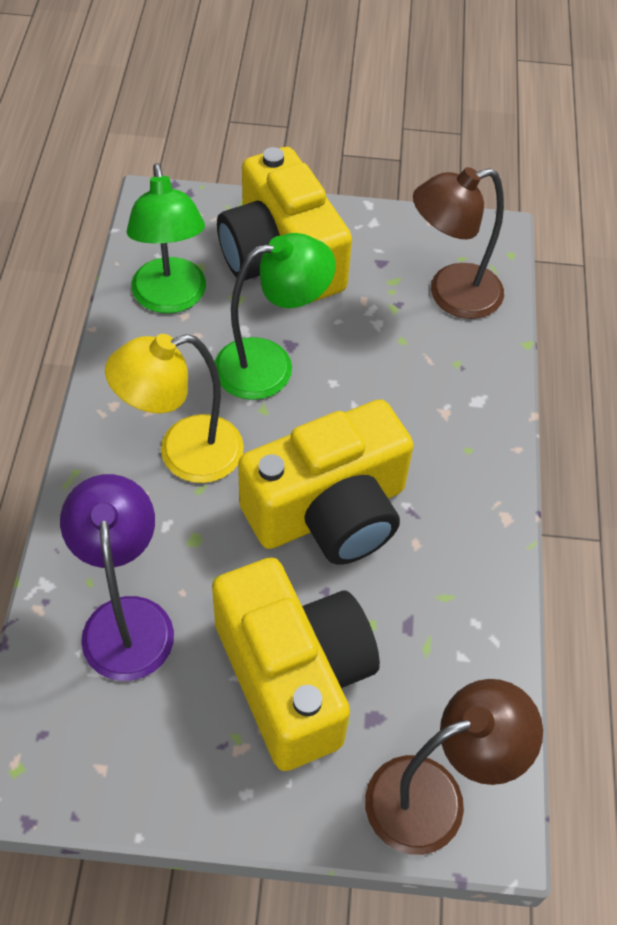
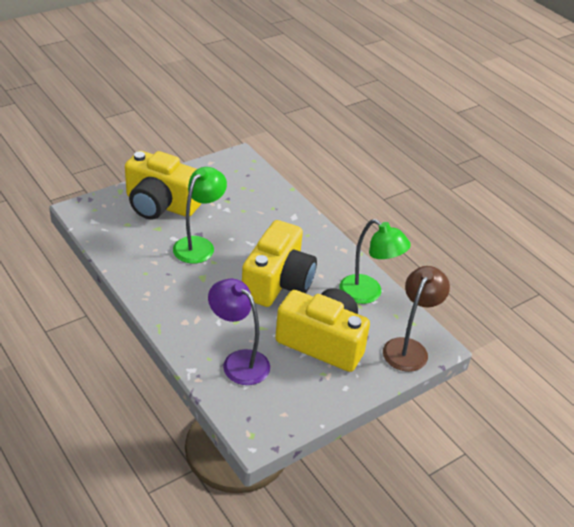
camera: 40 degrees left, 15 degrees down
(171, 299) = (128, 242): green lamp -> green lamp (368, 294)
(183, 454) = (198, 294): yellow lamp -> none
(451, 295) = (245, 185): brown lamp -> none

